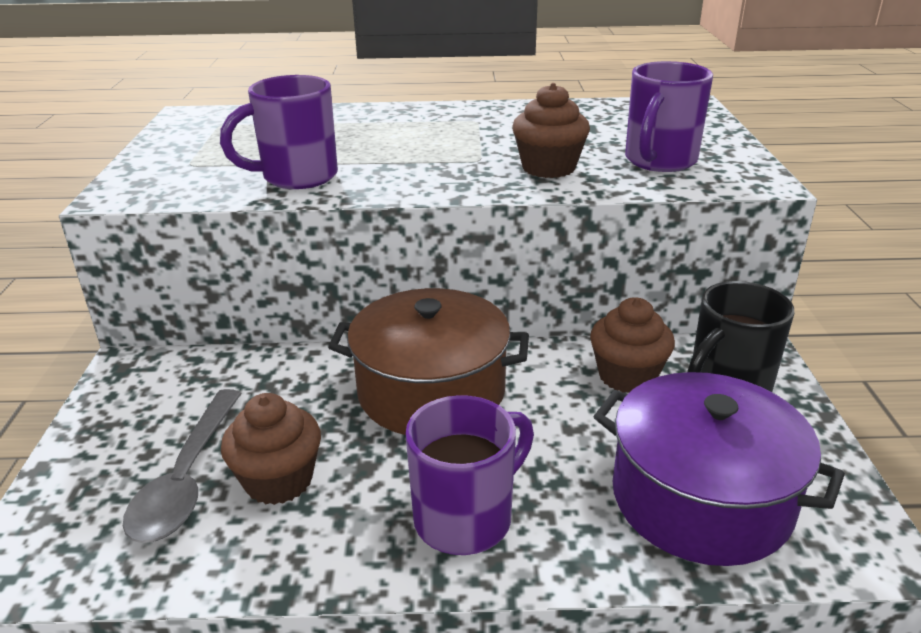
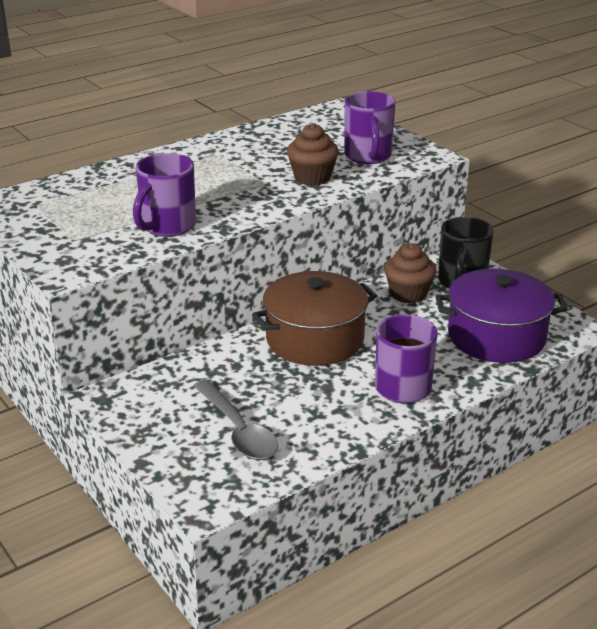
camera: 35 degrees left, 0 degrees up
(279, 480) = (290, 410): brown cupcake -> none

